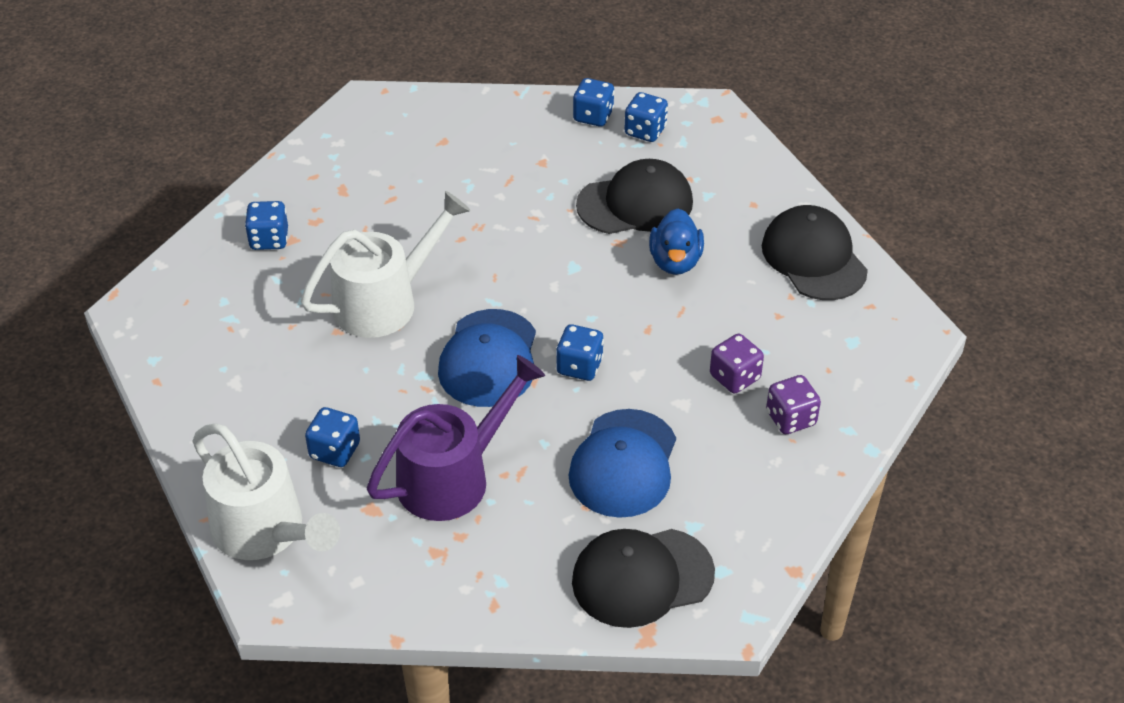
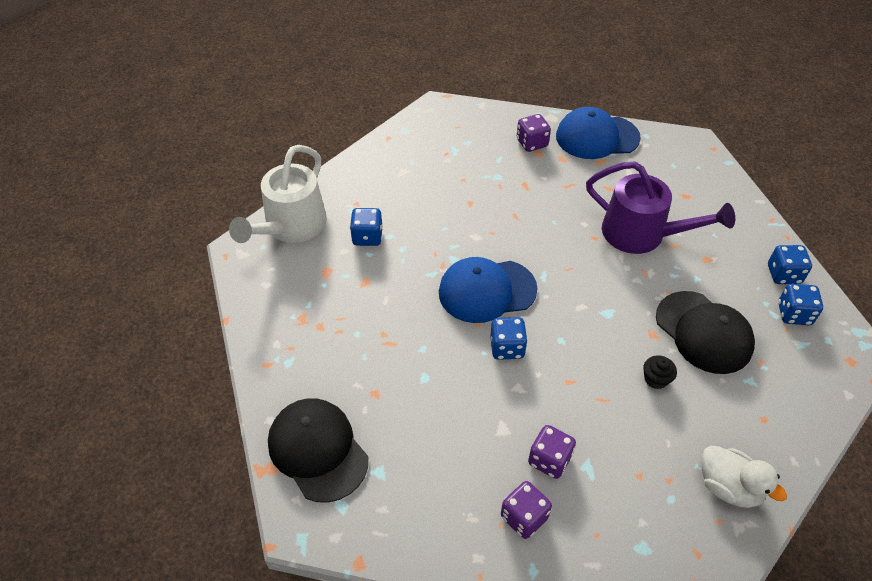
camera: 70 degrees right, 5 degrees up
(269, 239) = (532, 143): blue dice -> purple dice
(385, 301) = (510, 217): white watering can -> none
(454, 476) = (370, 306): purple watering can -> purple watering can (642, 234)
(623, 464) = (423, 405): blue cap -> blue cap (597, 137)
(675, 261) = (656, 379): blue duck -> black cupcake
(814, 258) = (728, 487): black cap -> white duck

